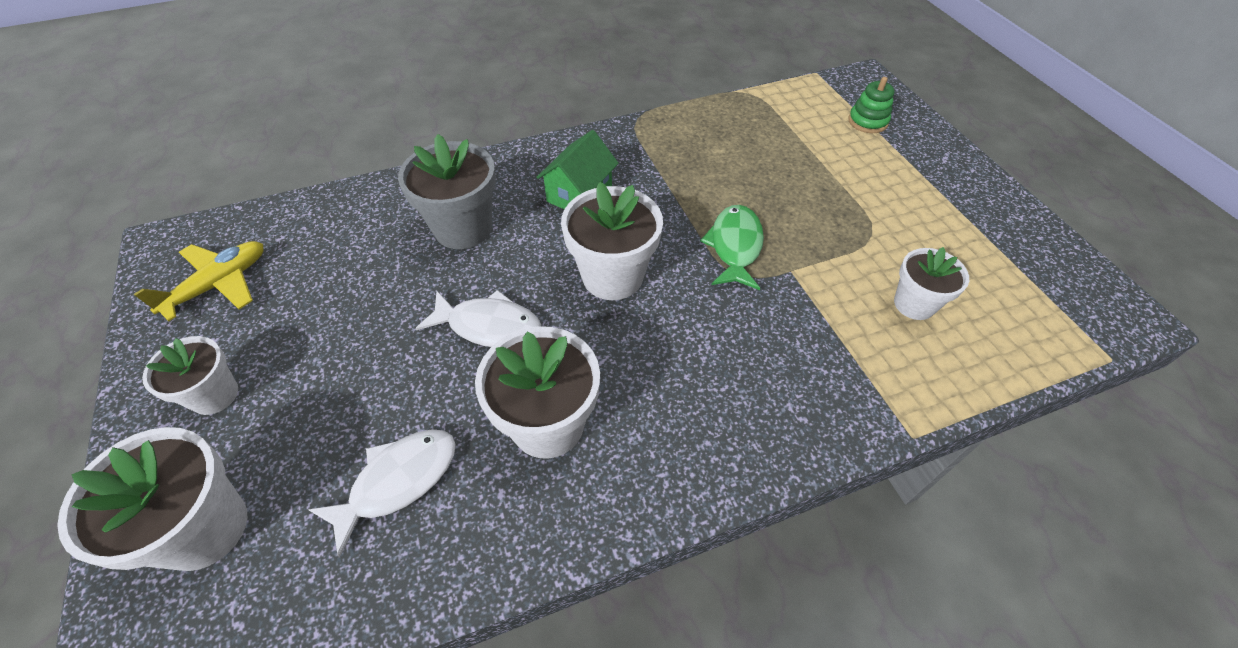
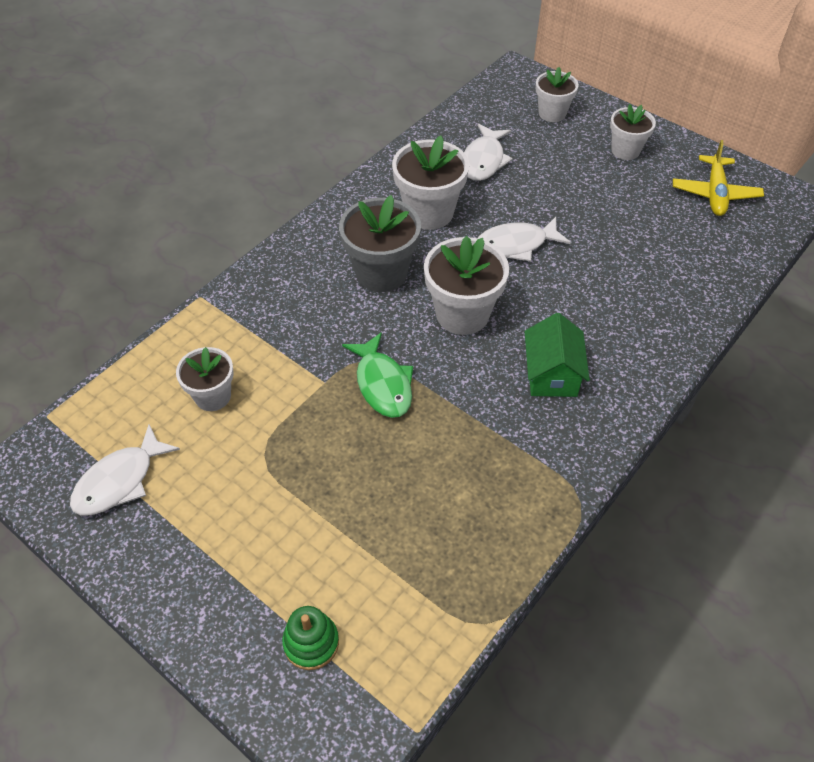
camera: 150 degrees right, 0 degrees up
(204, 528) = (552, 113): white flower pot -> white flower pot, size x0.63
(463, 228) = (610, 300): grey flower pot -> grey flower pot (381, 273)
(1017, 265) = (120, 481): none -> white fish

